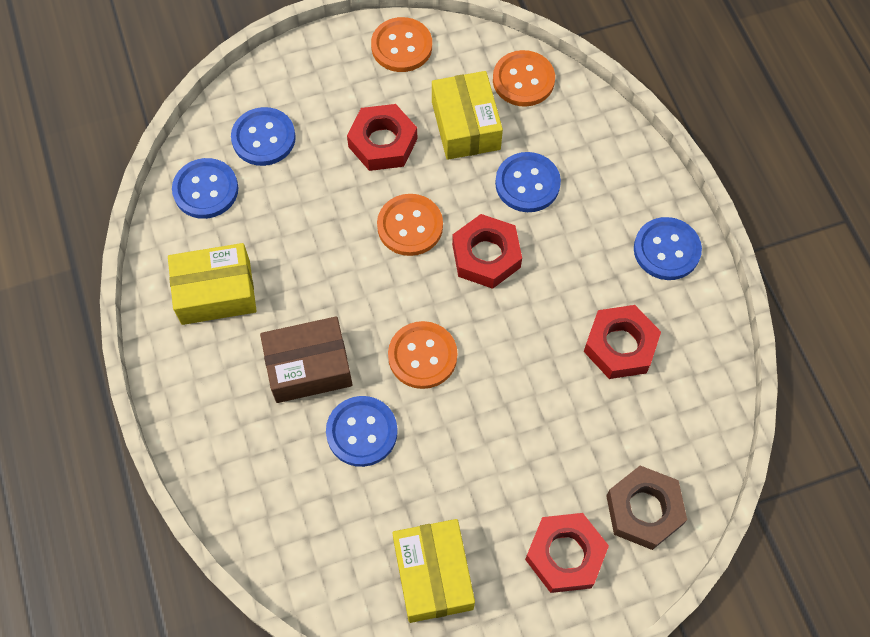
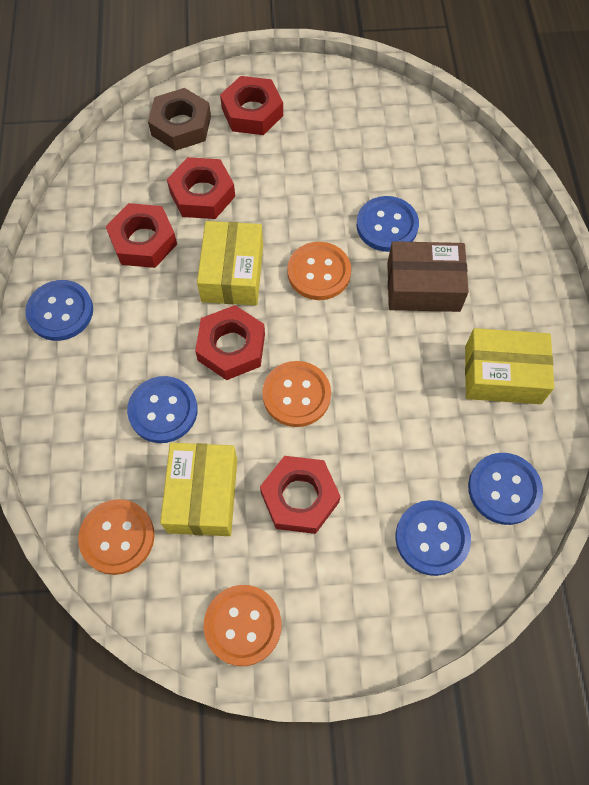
camera: 165 degrees left, 0 degrees up
(433, 575) = (354, 121): yellow box -> yellow box (232, 273)
(580, 420) = (202, 194): none -> red nut

